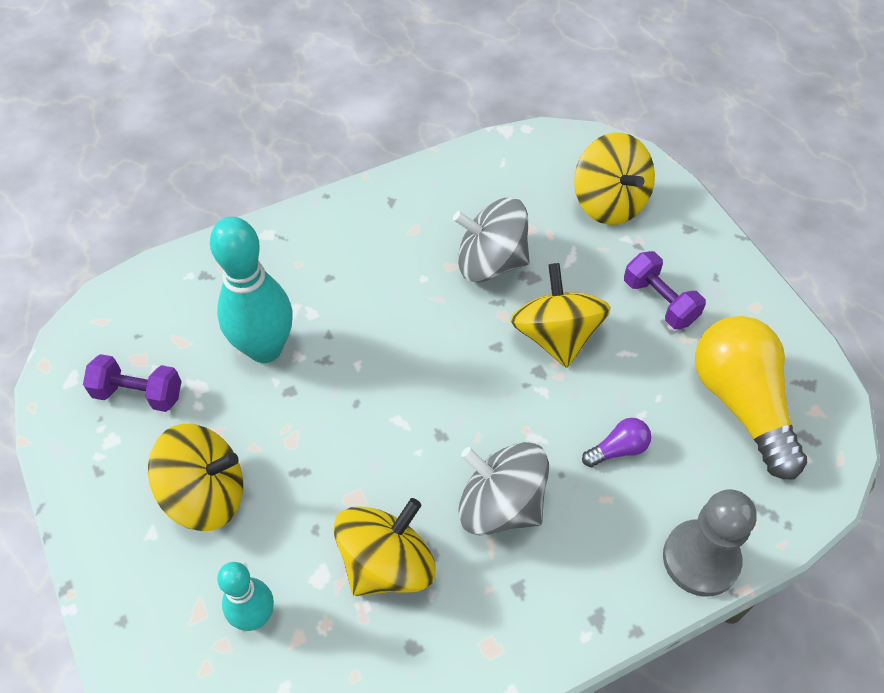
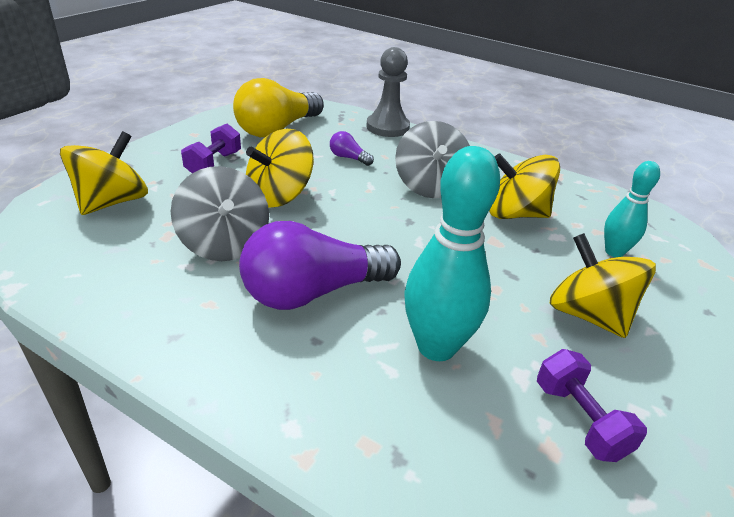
camera: 125 degrees left, 20 degrees down
(382, 298) = (313, 292): none -> purple light bulb

